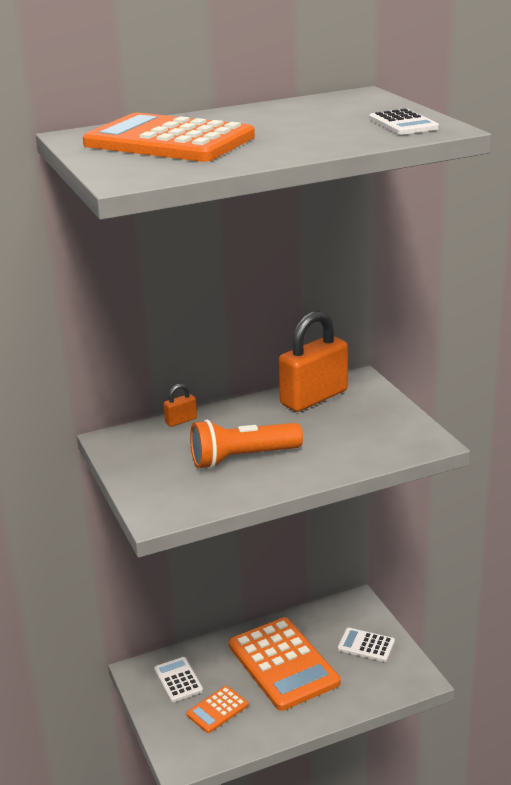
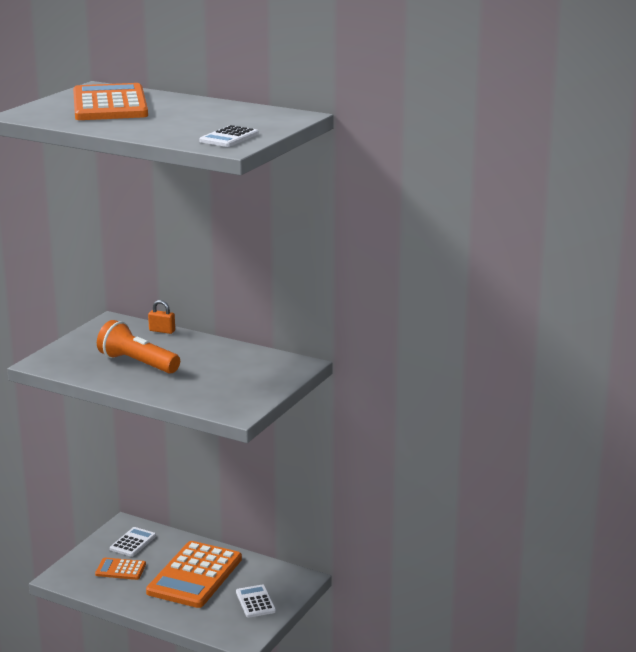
camera: 50 degrees right, 5 degrees down
(314, 398) = (251, 358): orange padlock -> none

